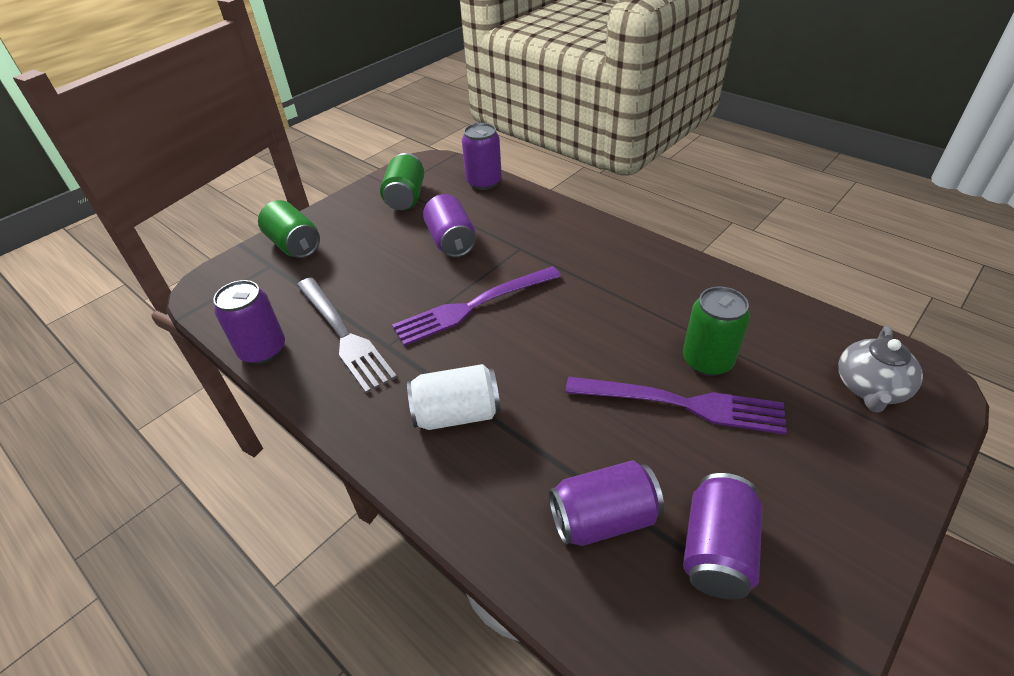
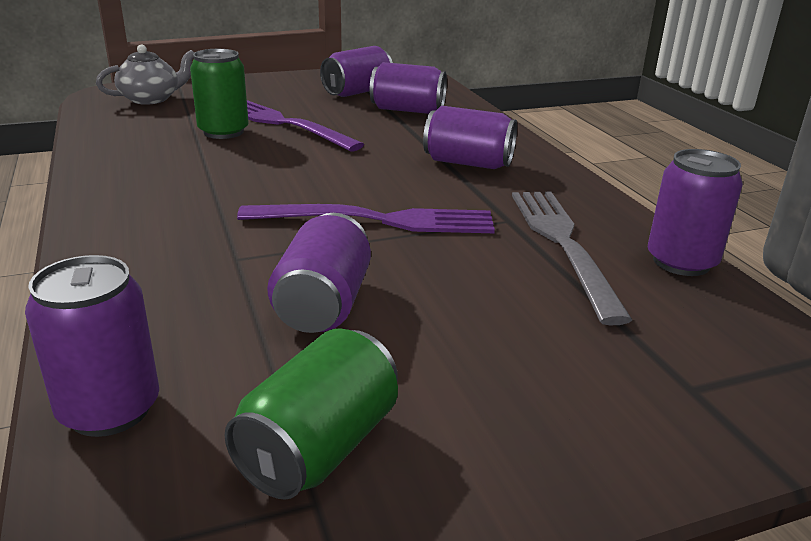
camera: 155 degrees left, 15 degrees down
(294, 245) = (640, 418): green can -> none
(456, 414) = (468, 163): white can -> purple can

